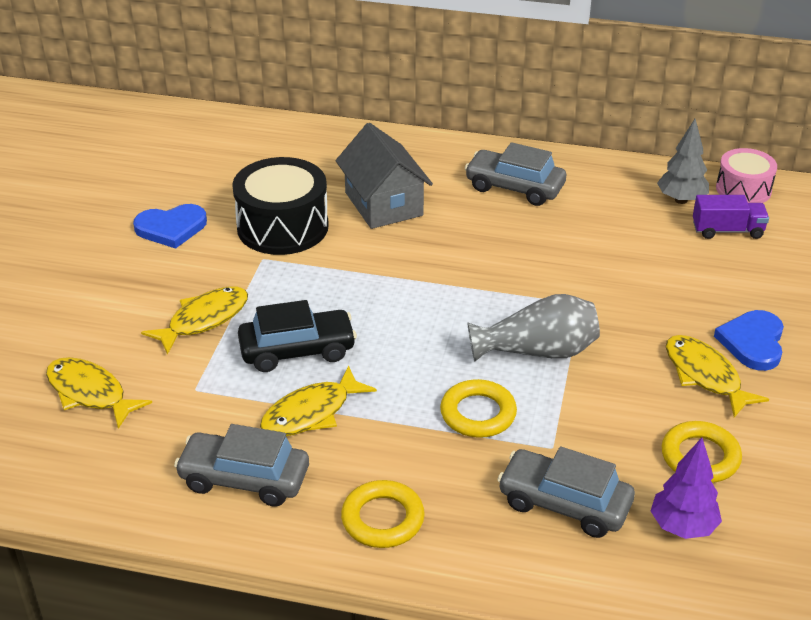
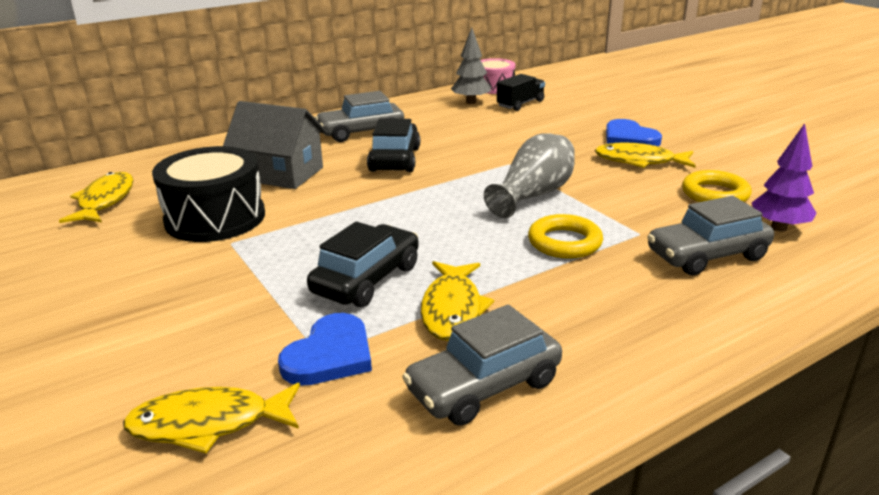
camera: 45 degrees left, 10 degrees down
(171, 228) = (99, 263): blue heart -> blue heart (330, 355)
(204, 320) = (242, 304): yellow fish -> yellow fish (105, 201)
(382, 519) = (632, 337): yellow ring -> none
(491, 239) = (394, 159): none -> black car
(727, 230) = (520, 104): purple truck -> black truck

